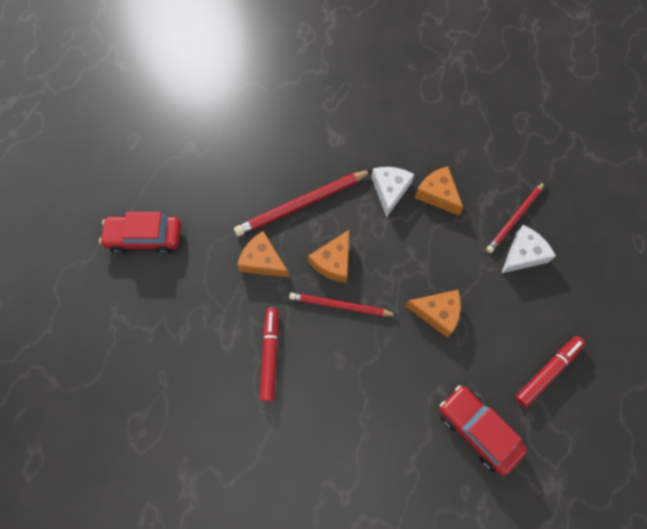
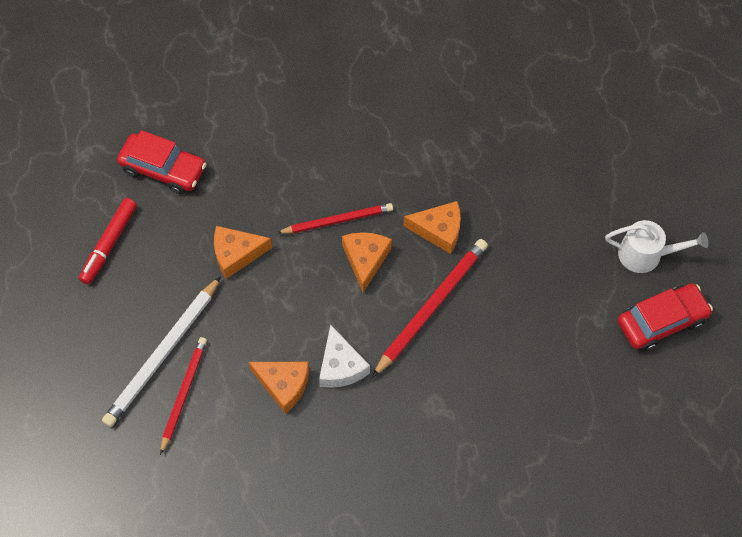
camera: 155 degrees right, 5 degrees down
(124, 176) = (645, 254): none -> white watering can
(145, 238) = (573, 202): red car -> red car (661, 321)
(270, 355) = (382, 151): red marker -> none
(523, 254) = (163, 354): white cheese -> white pencil

